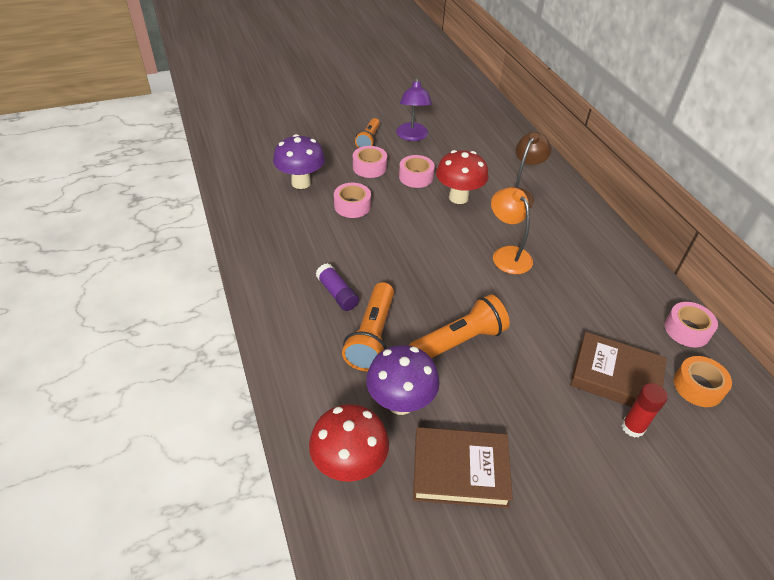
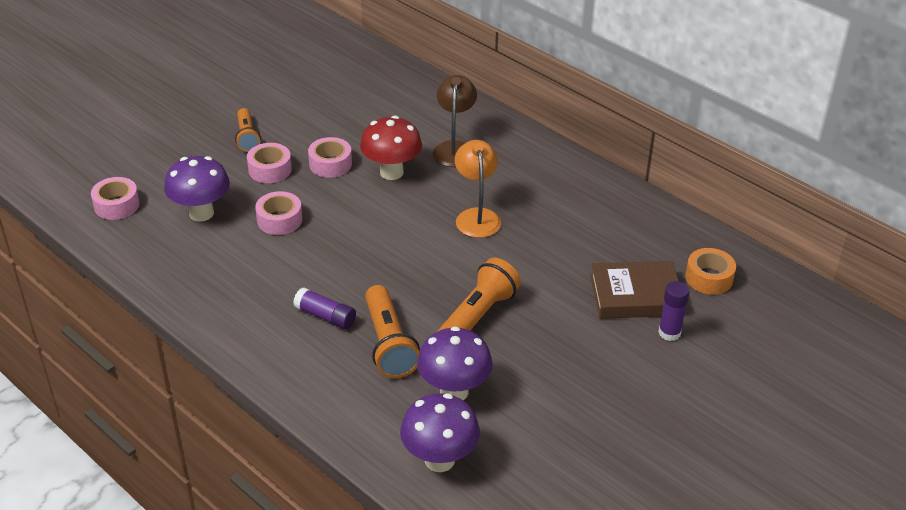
camera: 25 degrees left, 5 degrees down
(349, 465) = (439, 460): red mushroom -> purple mushroom
(412, 136) = (296, 117): purple lamp -> none
(460, 470) = (541, 425): brown book -> none
(507, 254) = (476, 216): orange lamp -> orange lamp turned 45 degrees clockwise
(633, 427) = (669, 333): red glue stick -> purple glue stick
(687, 330) = (679, 231): pink tape -> pink tape (116, 205)

